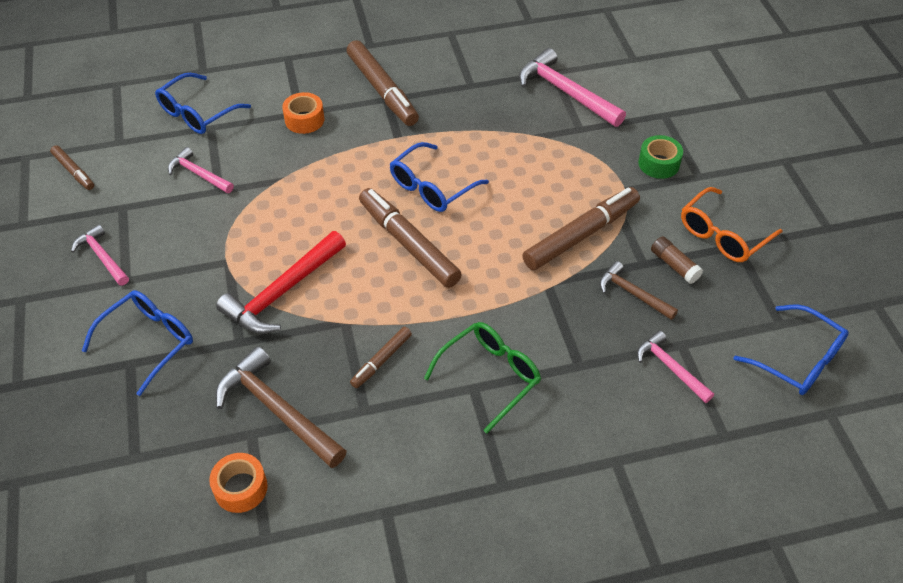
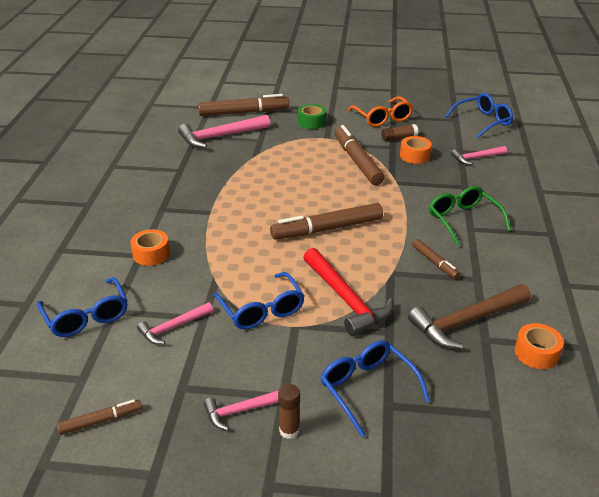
camera: 70 degrees left, 15 degrees down
(83, 296) = (289, 430): none -> brown glue stick
(382, 90) = (150, 209): brown marker -> brown marker (244, 112)
(432, 187) = (275, 207): blue glasses -> blue glasses (261, 310)
(632, 293) = (414, 156): brown hammer -> orange tape

